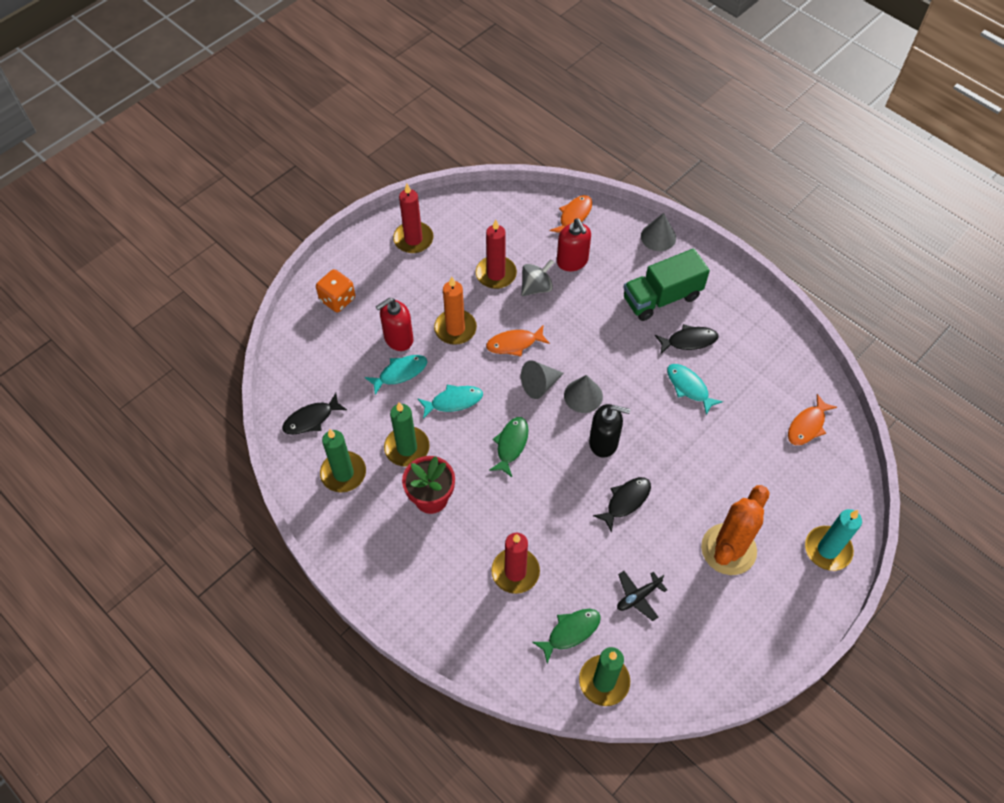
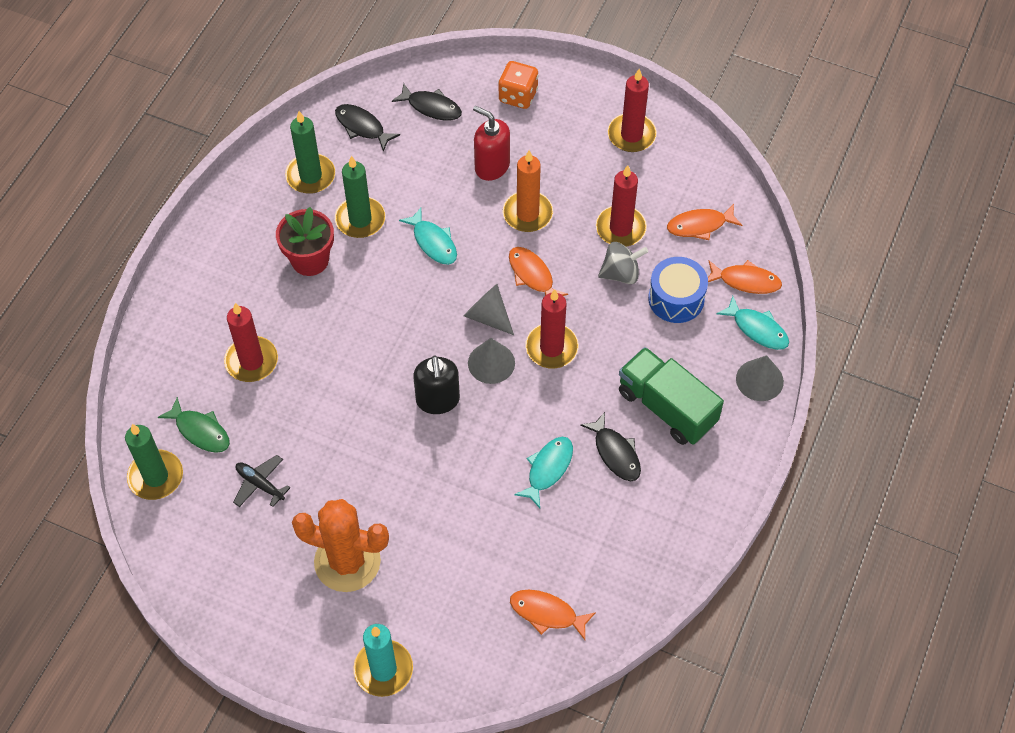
camera: 70 degrees right, 0 degrees up
(400, 373) = (449, 183): turquoise fish -> turquoise fish (757, 329)
(511, 445) = (400, 312): green fish -> none
(515, 226) = (700, 225): none -> orange fish
(536, 287) = (621, 273): grey spinning top -> grey spinning top turned 45 degrees counterclockwise
(572, 261) = (676, 299): red soap dispenser -> blue drum
(585, 352) = (551, 348): none -> red candle
(626, 501) = (371, 442): black fish -> black fish (431, 107)

